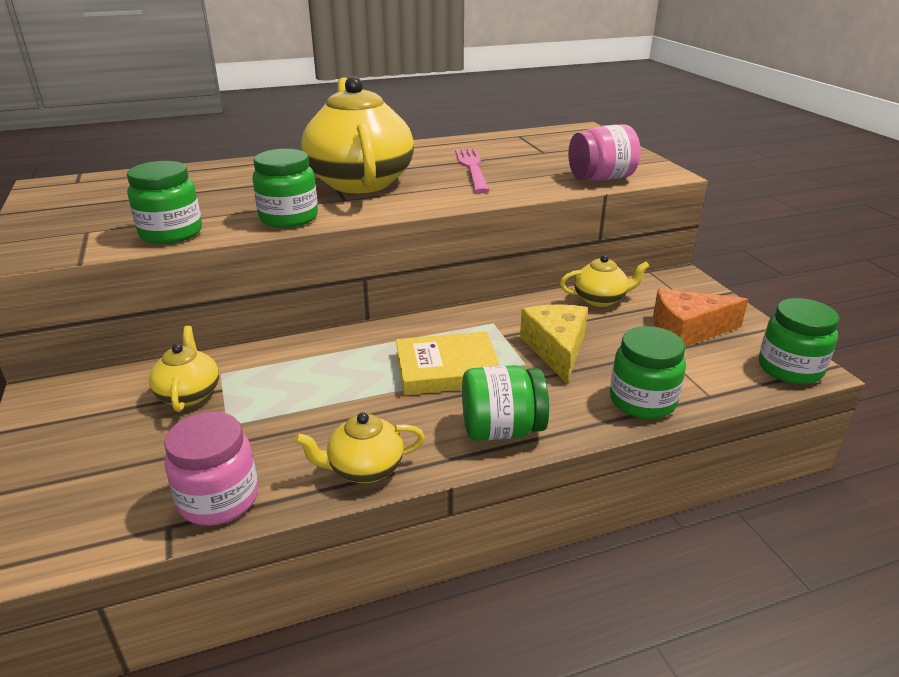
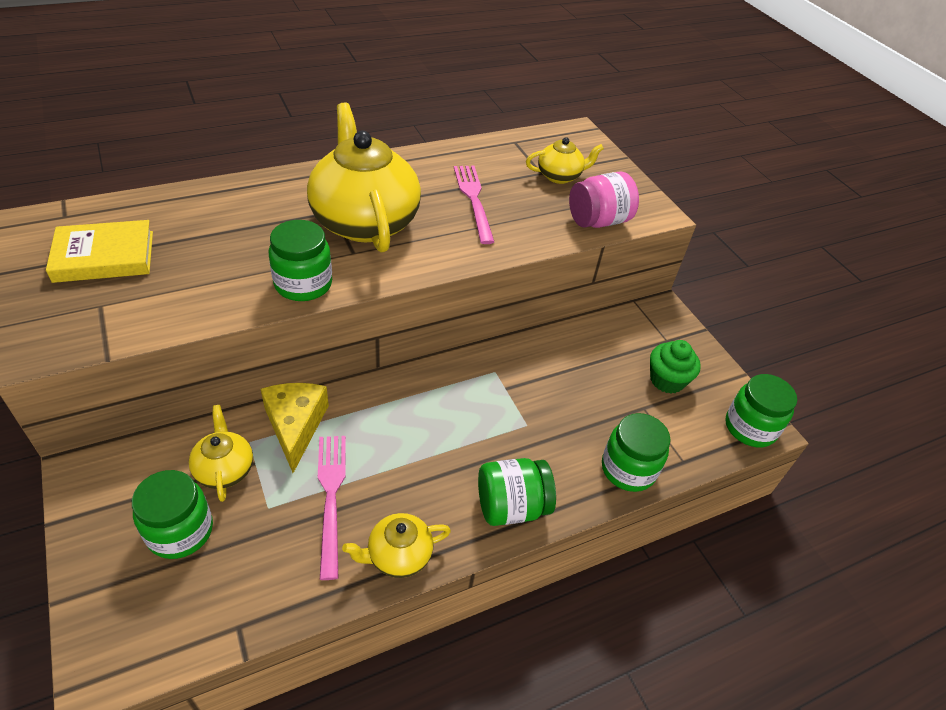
camera: 10 degrees left, 15 degrees up
(171, 233) = (189, 309): green jar -> green jar (180, 531)
(219, 499) = (277, 595): pink jar -> none
(298, 417) = (331, 497): none -> pink fork
(447, 369) = (458, 433): yellow book -> yellow book (104, 256)
(556, 349) = (553, 406): yellow cheese -> yellow cheese (295, 426)
(600, 299) = (590, 339): yellow teapot -> yellow teapot (560, 176)
(687, 330) = (667, 380): orange cheese -> green cupcake

